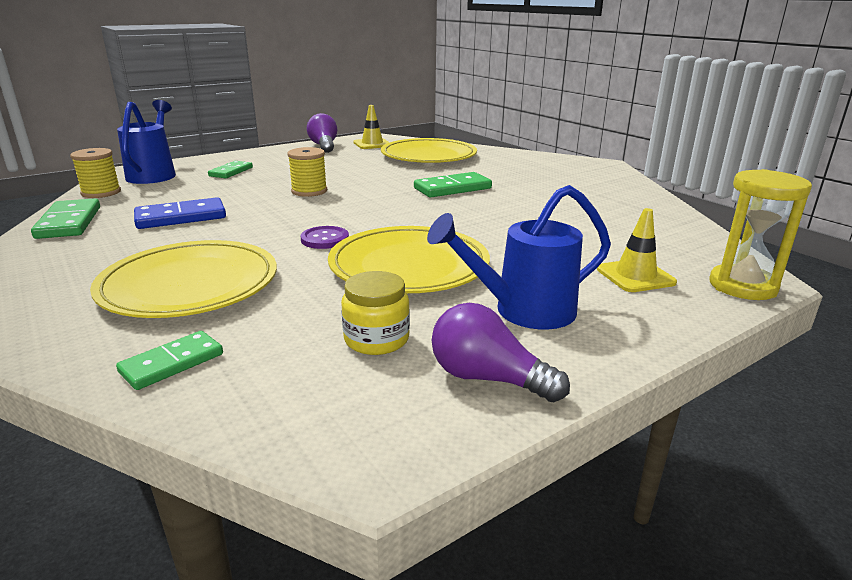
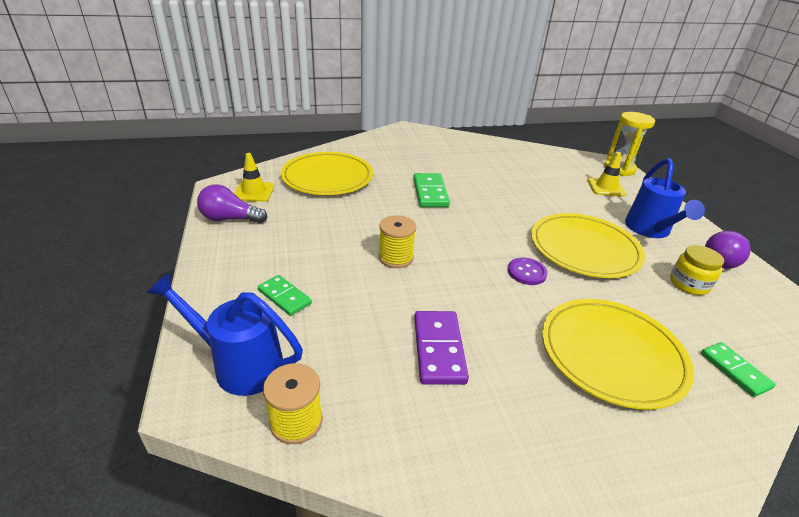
camera: 70 degrees left, 10 degrees up
(69, 222) = (416, 450): green domino -> none
(181, 217) = (438, 349): blue domino -> purple domino

